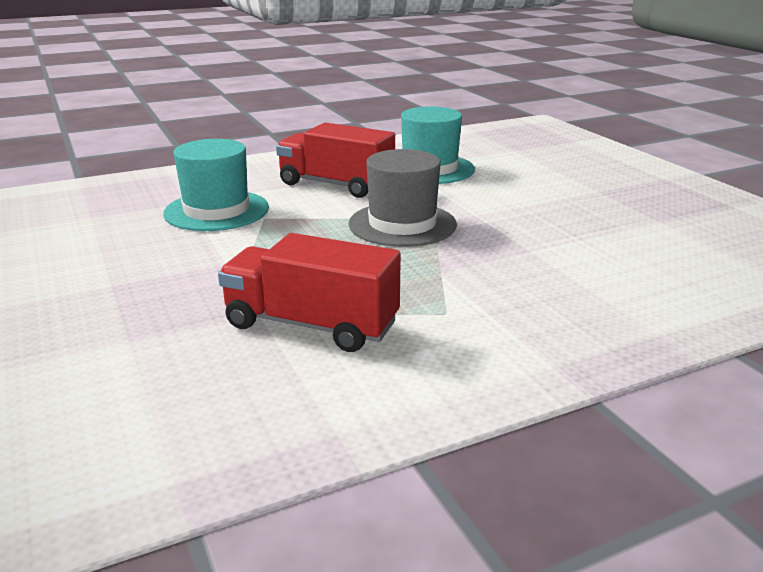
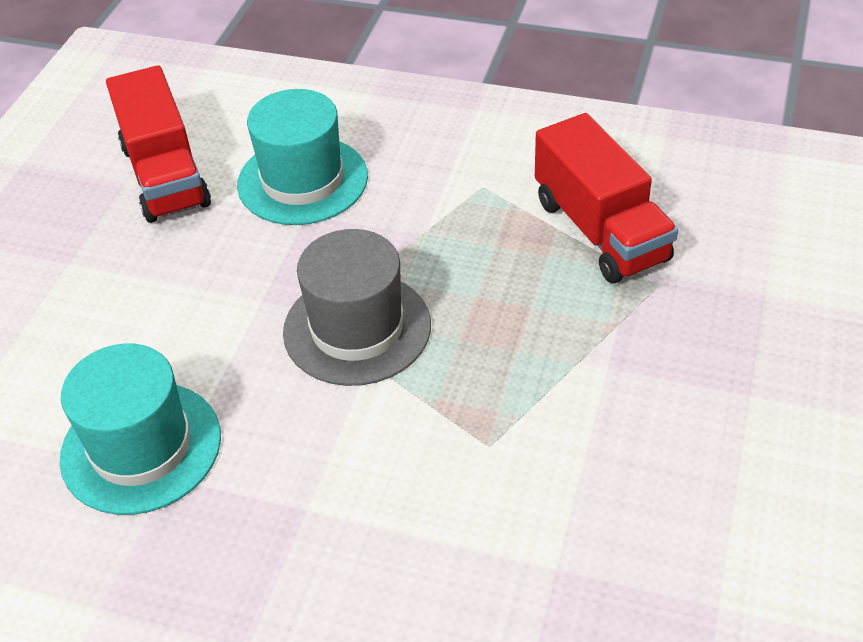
camera: 135 degrees left, 20 degrees up
(216, 211) = (533, 507): turquoise hat -> turquoise hat (302, 180)
(336, 185) = (314, 482): red truck -> red truck (165, 175)

